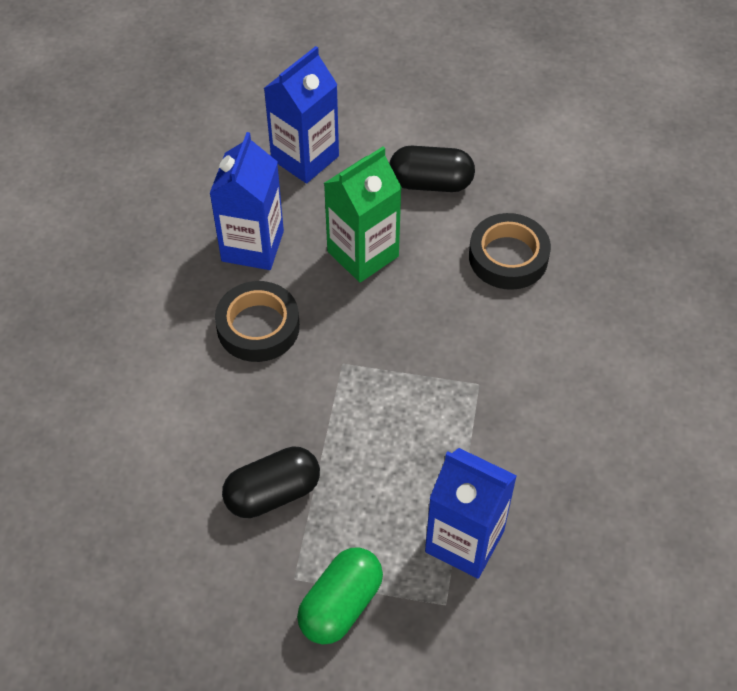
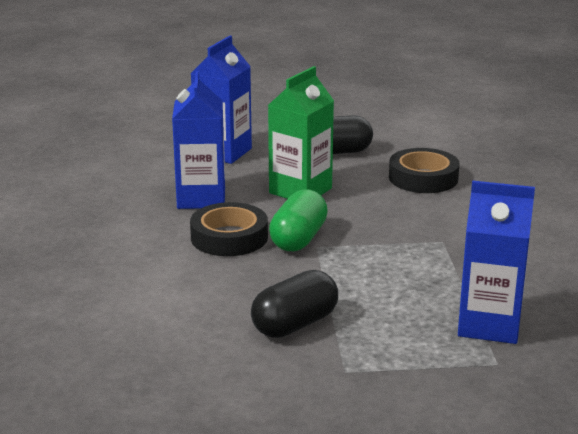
camera: 15 degrees left, 30 degrees down
(341, 605) = (399, 380): green capsule -> green capsule (298, 239)

